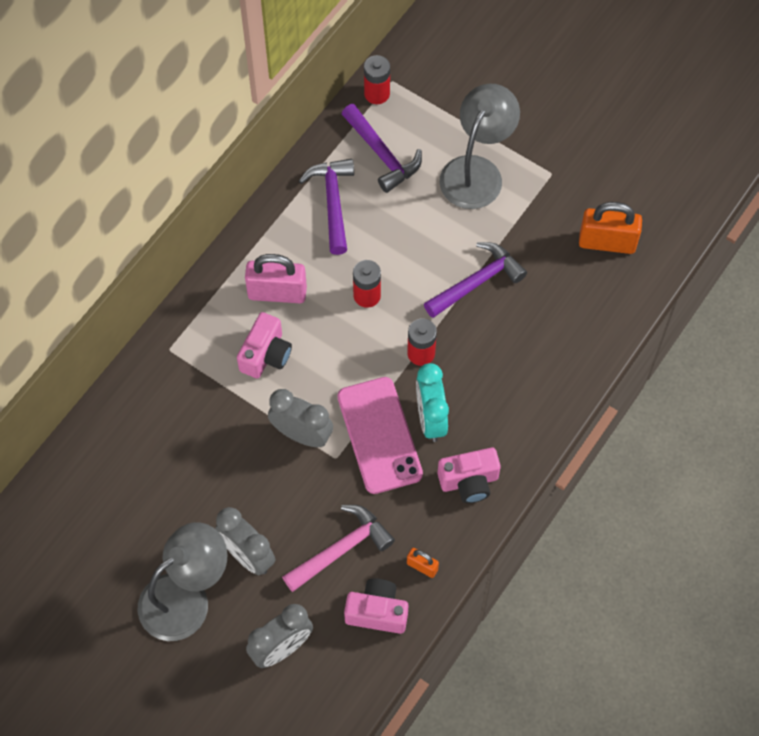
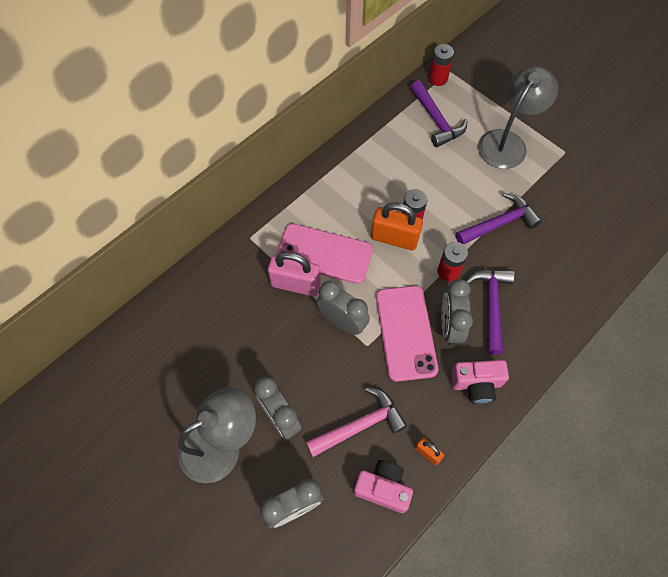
camera: 10 degrees right, 0 degrees up
(266, 355) = (324, 253): pink camera -> pink phone
(277, 293) = (341, 208): pink padlock -> pink padlock (295, 284)
(332, 202) = (394, 148): purple hammer -> purple hammer (491, 305)
(430, 419) = (450, 326): turquoise clock -> grey clock
(607, 242) = (606, 209): orange padlock -> orange padlock (394, 238)

